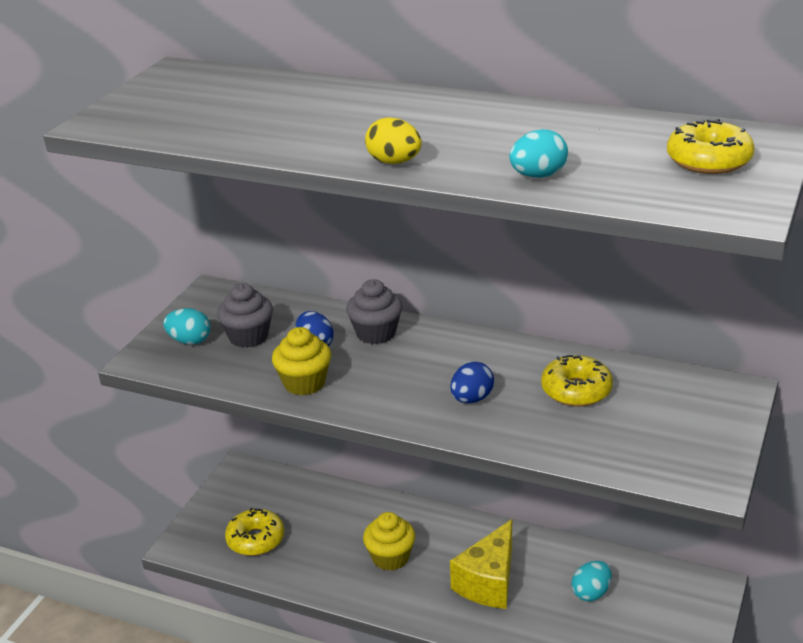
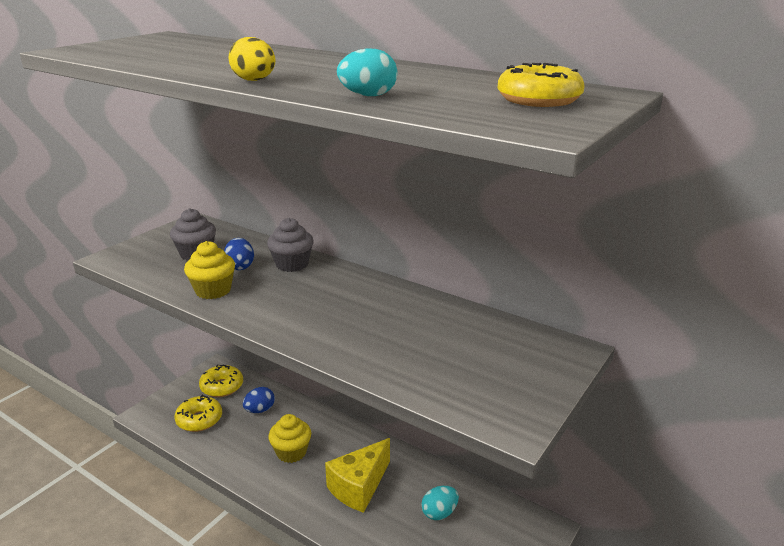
camera: 10 degrees right, 5 degrees down
(190, 341) = (152, 251): turquoise egg -> none
(472, 399) = (336, 321): blue egg -> blue egg (260, 410)
(576, 390) = (428, 328): yellow donut -> yellow donut (222, 387)

